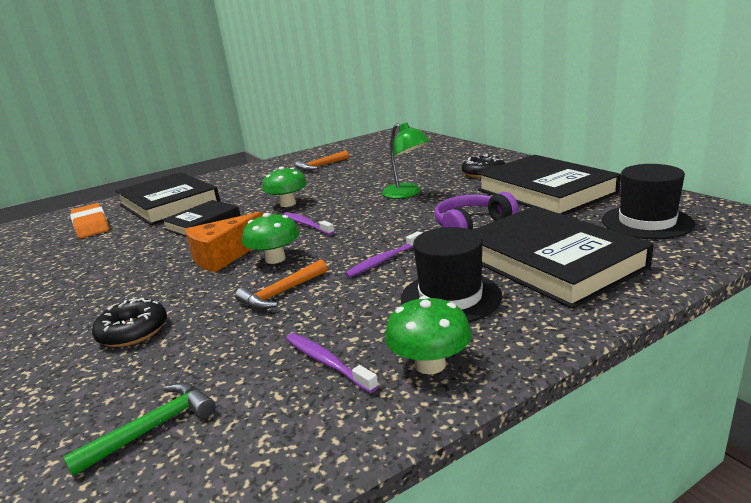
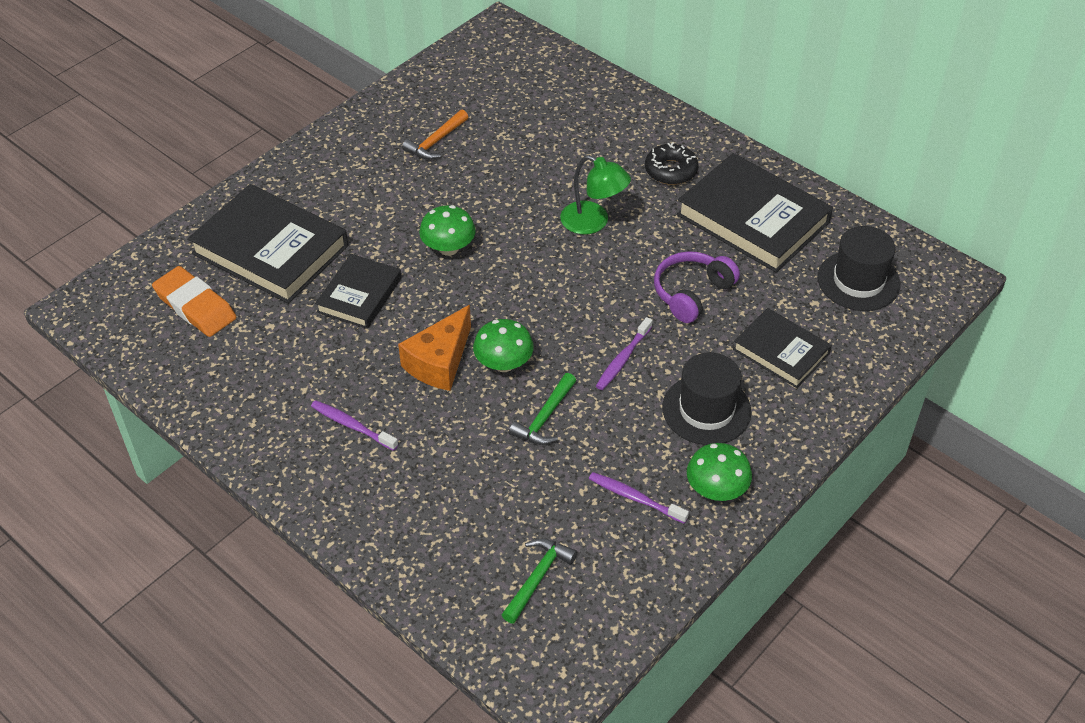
camera: 20 degrees left, 25 degrees up
(133, 331) = (431, 484): black donut -> none
(281, 293) = (545, 418): orange hammer -> green hammer
(306, 224) = (501, 295): purple toothbrush -> purple toothbrush (352, 426)
(551, 261) = (781, 351): black book -> black book, size x0.58

